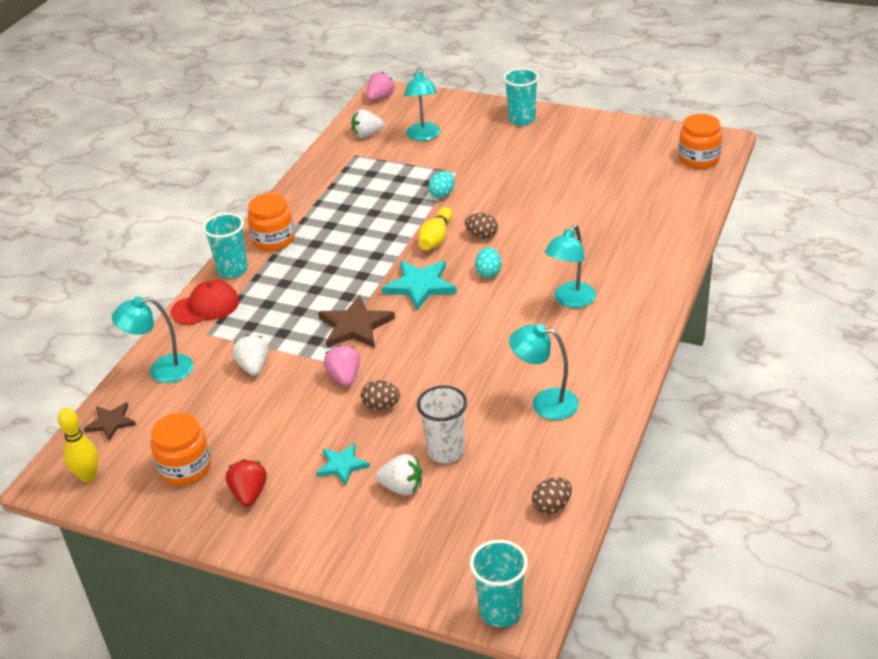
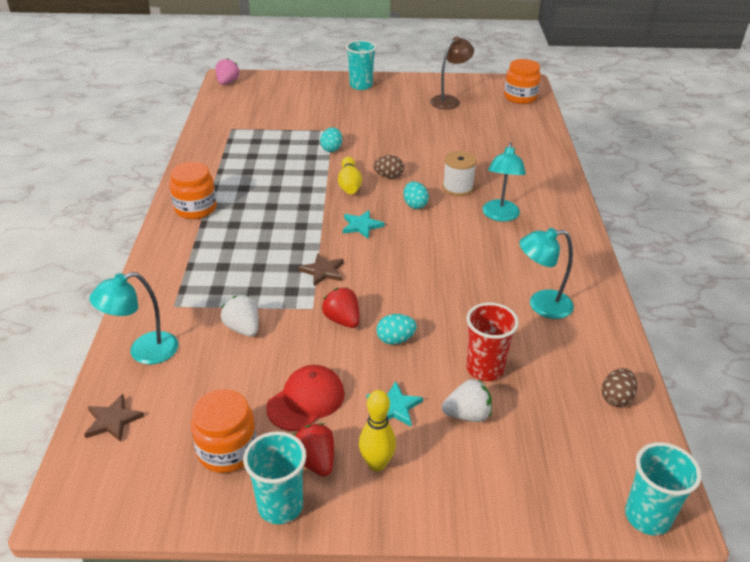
camera: 25 degrees left, 0 degrees up
(88, 476) = (115, 489): yellow bowling pin -> yellow bowling pin (377, 464)
(206, 306) = (159, 280): red cap -> red cap (306, 400)
(232, 270) = (168, 241): turquoise cup -> turquoise cup (280, 506)
(344, 377) = (342, 320): pink strawberry -> red strawberry
(355, 326) = (323, 271): brown star -> brown star, size x0.61
(367, 135) = (233, 111): white strawberry -> none
(381, 406) = (395, 340): brown egg -> turquoise egg
(420, 286) = (361, 226): turquoise star -> turquoise star, size x0.61
(423, 136) = (285, 107): turquoise lamp -> none
(446, 451) = (485, 369): white cup -> red cup
(547, 261) = (458, 188): none -> white spool
(610, 152) = (449, 100): none -> brown lamp

